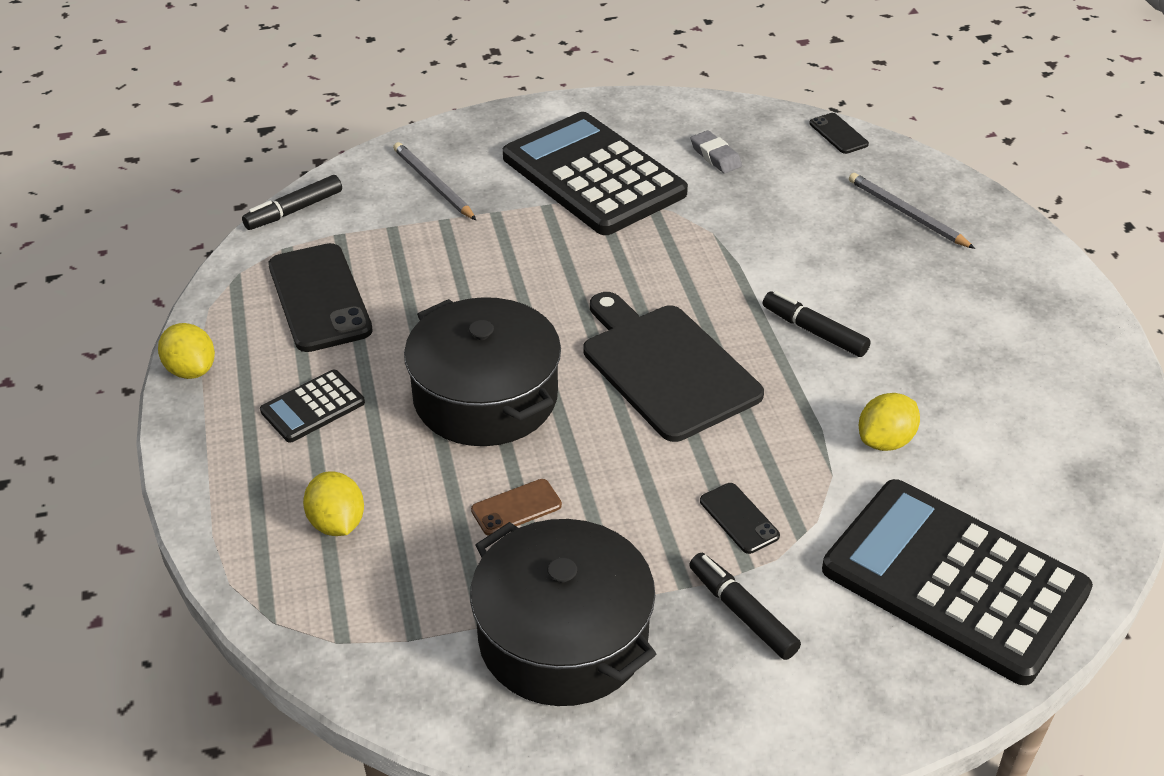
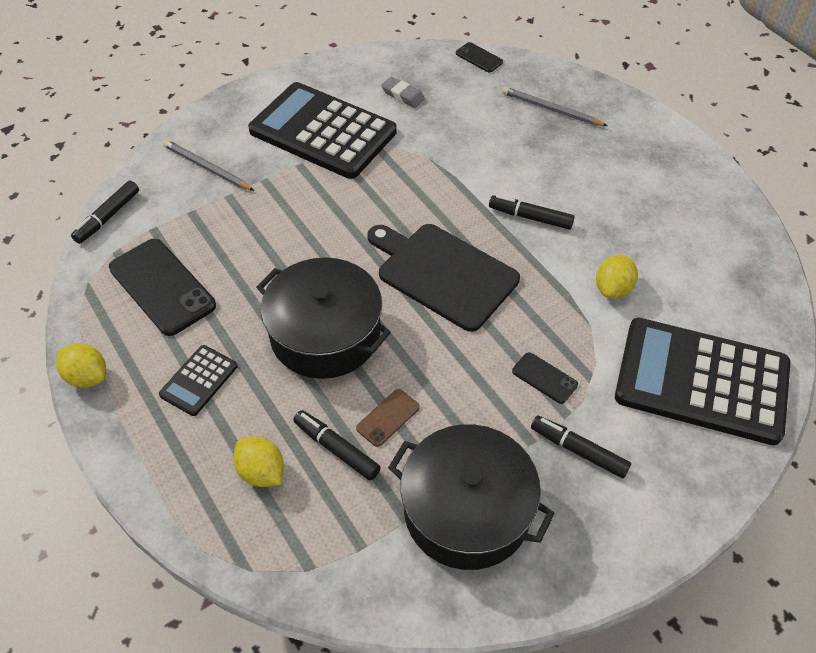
camera: 20 degrees left, 10 degrees up
(437, 524) = (337, 449): none -> black marker

